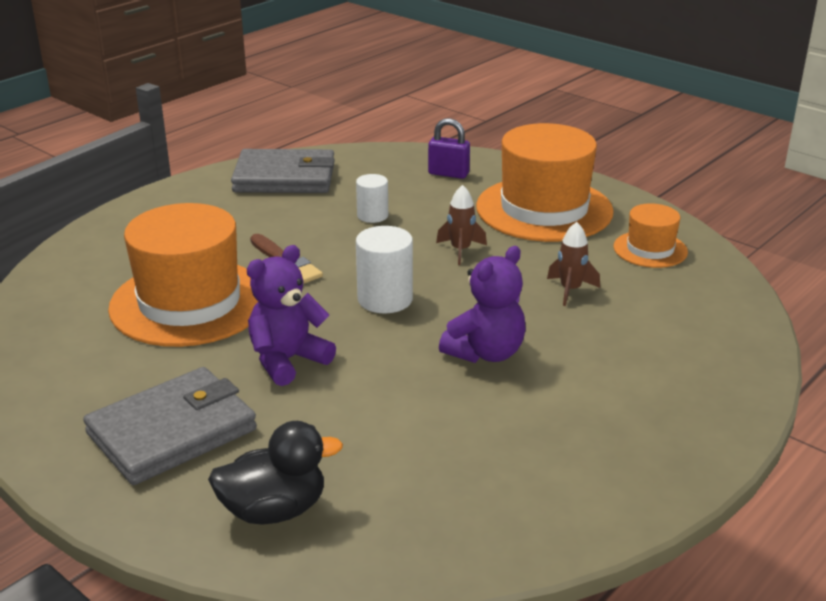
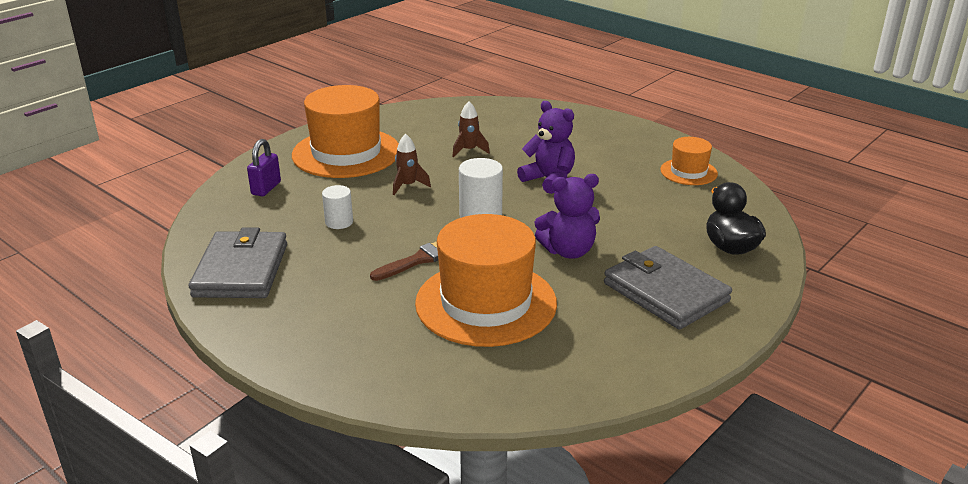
camera: 90 degrees left, 0 degrees up
(287, 360) = (568, 251): purple teddy bear -> purple teddy bear turned 60 degrees counterclockwise
(650, 249) = (415, 123): orange hat -> orange hat (688, 172)

